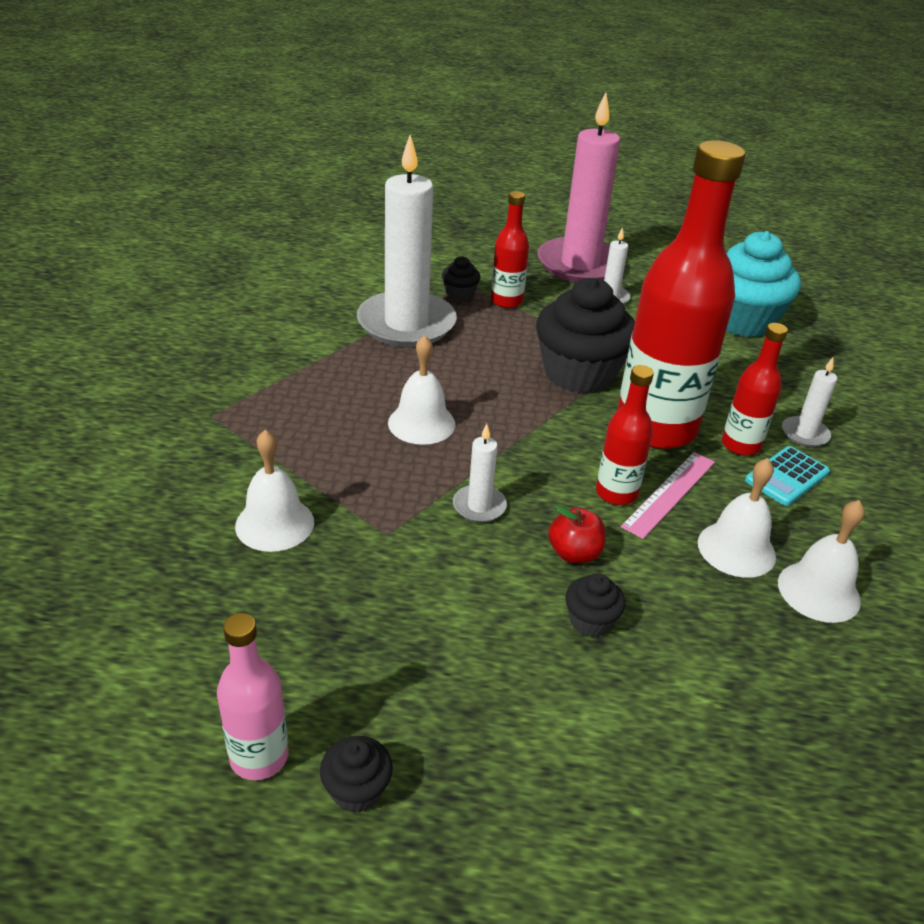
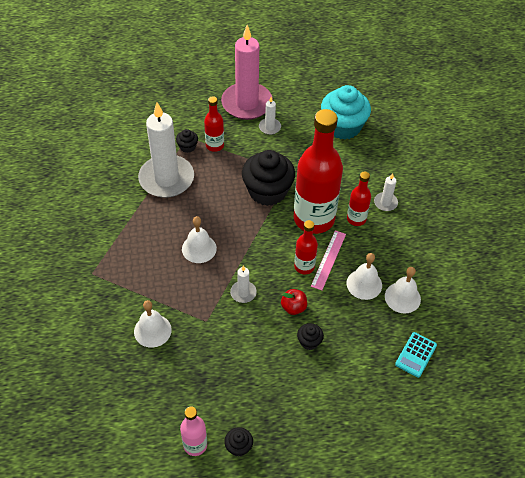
camera: 15 degrees left, 15 degrees up
(787, 477) = (380, 233): turquoise calculator -> turquoise calculator (416, 355)

